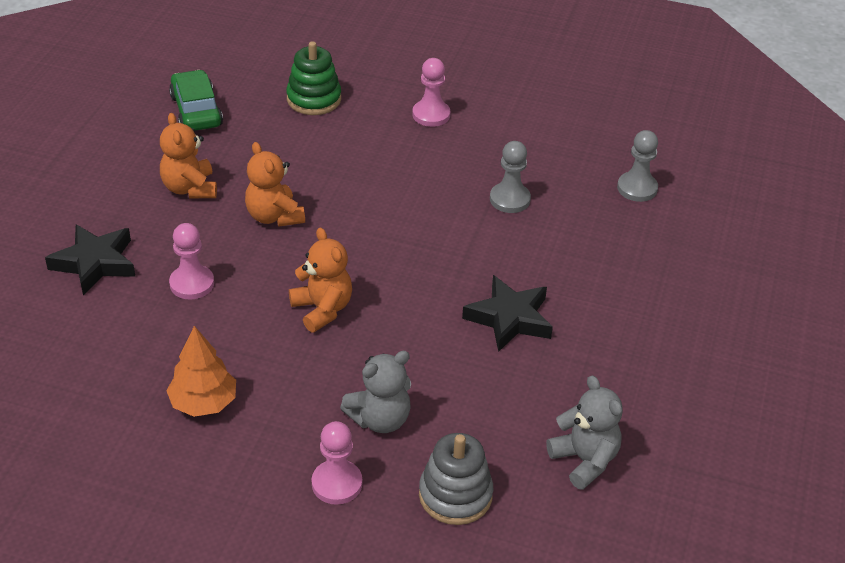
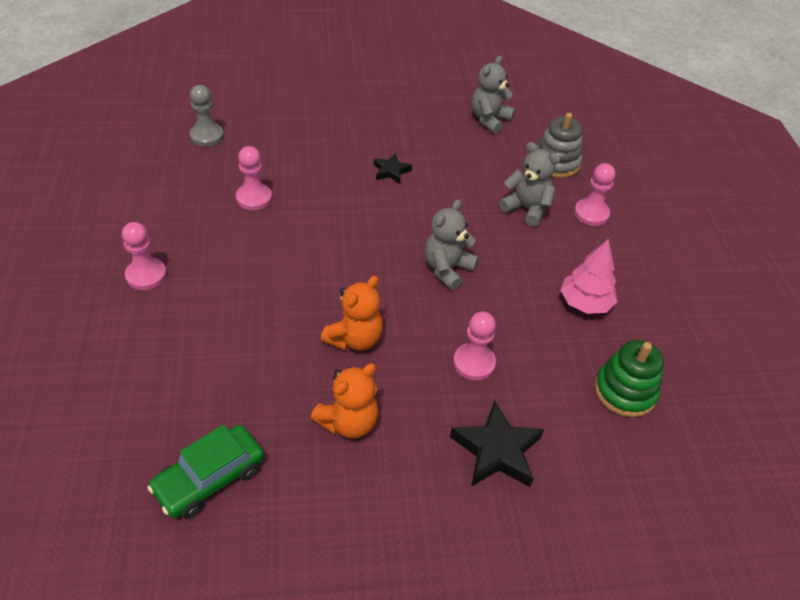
camera: 115 degrees left, 5 degrees up
(203, 403) = (585, 303): orange tree -> pink tree
(314, 99) = (148, 375): green stacking toy -> green stacking toy (625, 391)
(322, 309) = (447, 269): orange teddy bear -> grey teddy bear
(509, 318) = (391, 171): black star -> black star, size x0.57
(510, 199) = (254, 198): grey pawn -> pink pawn

